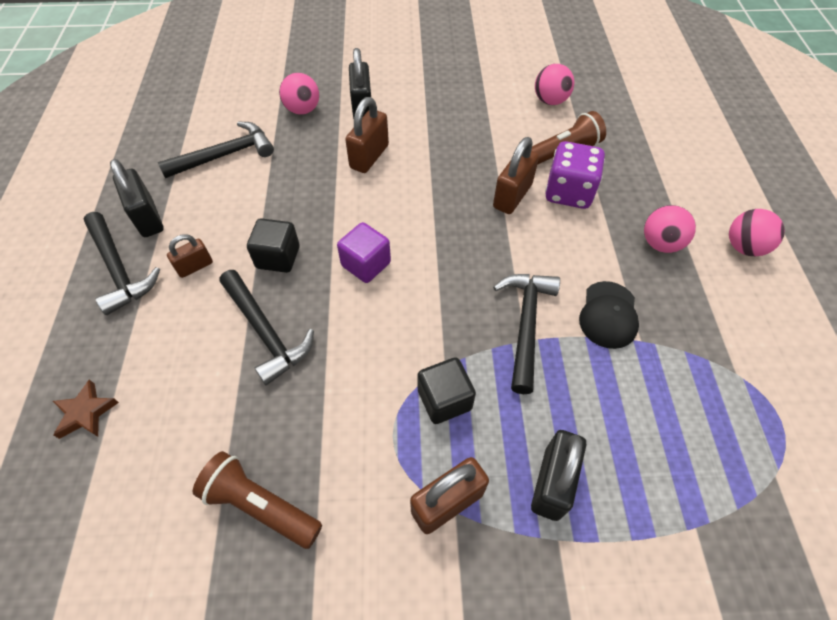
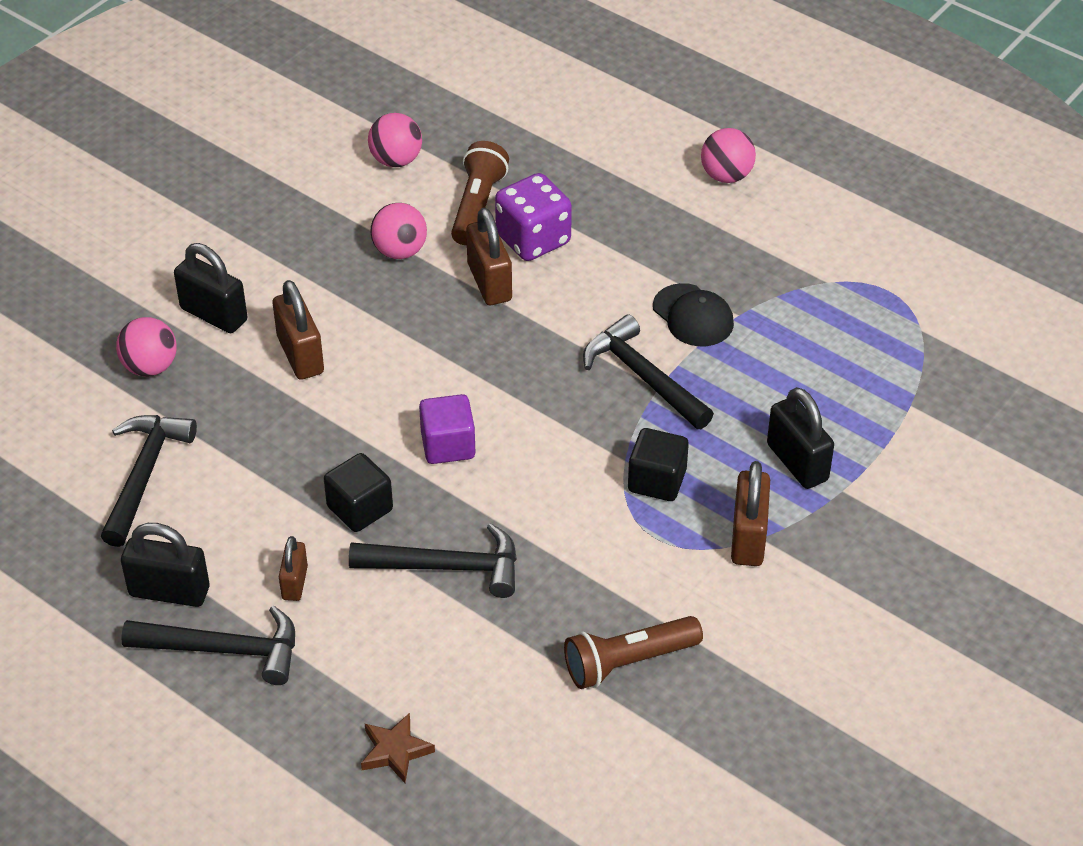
camera: 50 degrees left, 10 degrees down
(660, 243) = (662, 224): pink ball -> pink ball (400, 251)

